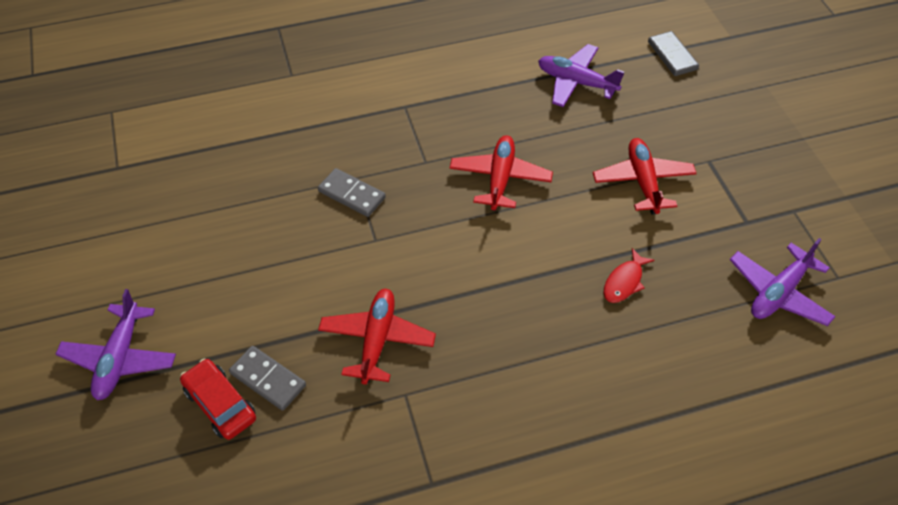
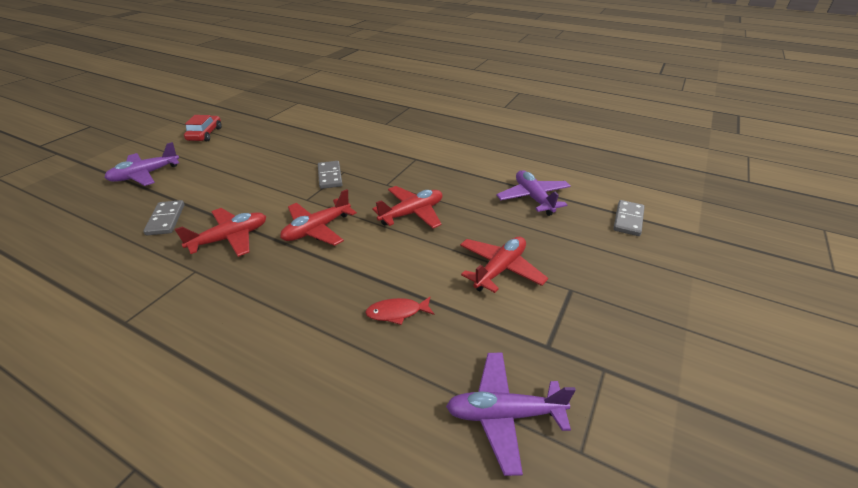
camera: 45 degrees right, 15 degrees down
(220, 404) = (135, 215): red car -> red car (205, 134)
(443, 263) = (317, 229): none -> red plane

